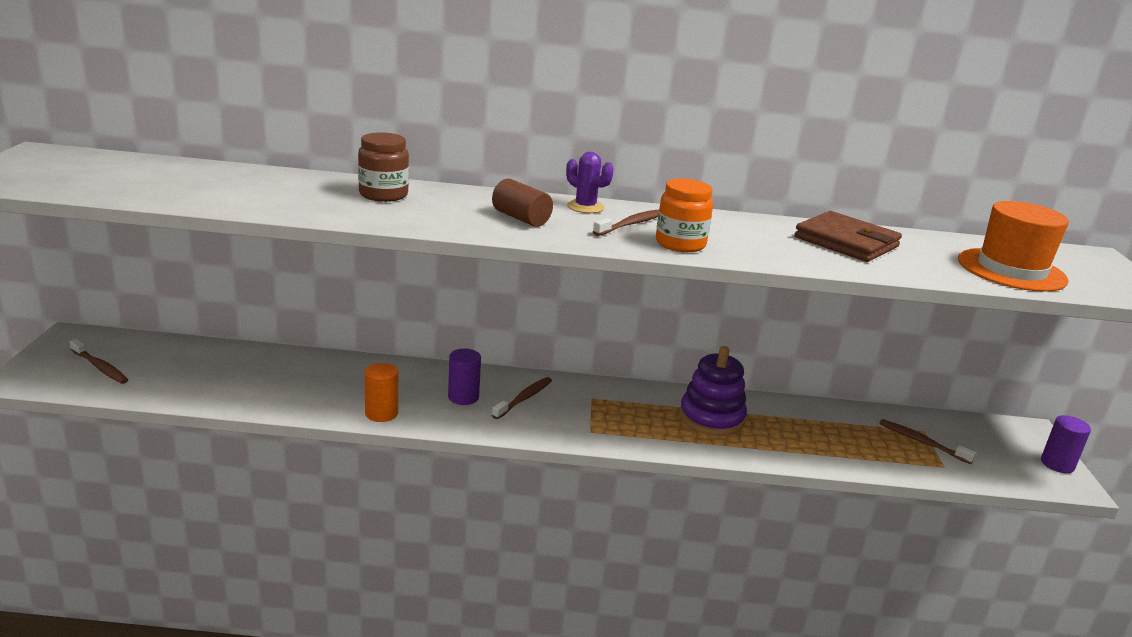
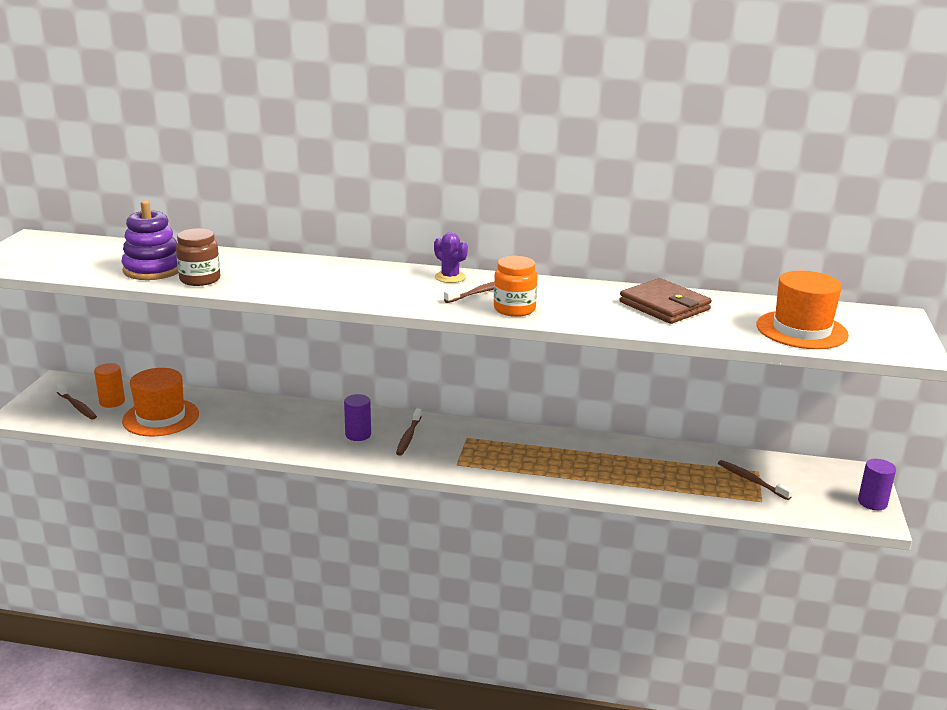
camera: 10 degrees right, 0 degrees up
(212, 380) = (161, 417): none -> orange hat
(381, 413) = (288, 446): orange cylinder -> orange cylinder (112, 402)
(383, 195) = (286, 269): brown jar -> brown jar (200, 279)
(521, 218) = (390, 288): brown cylinder -> none
(524, 398) = (408, 437): brown toothbrush -> brown toothbrush turned 150 degrees clockwise
(711, 418) = (566, 456): purple stacking toy -> purple stacking toy (153, 269)

